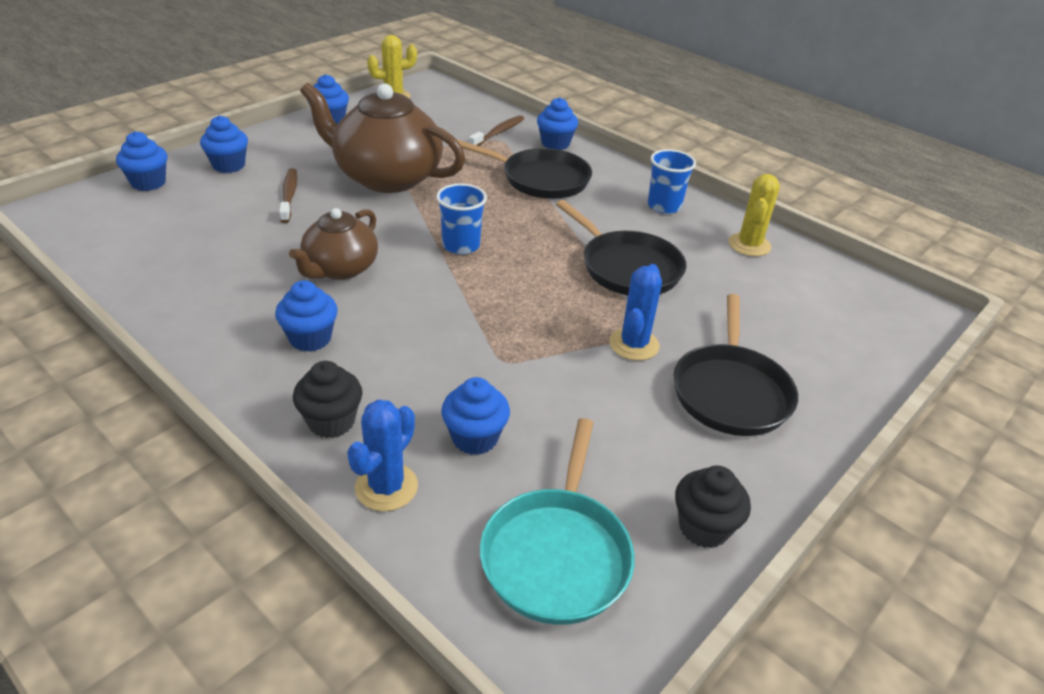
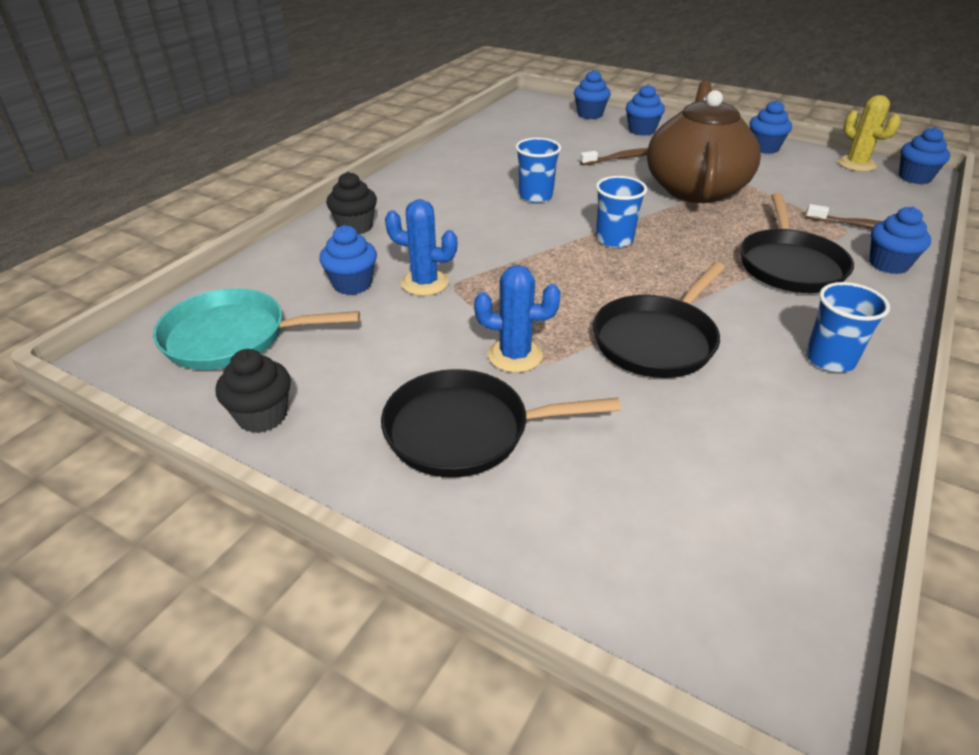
camera: 80 degrees right, 0 degrees up
(310, 338) = (442, 202): blue cupcake -> blue cupcake (914, 178)
(340, 269) = (536, 196): brown teapot -> blue cup
(386, 487) = (294, 258): blue cactus -> blue cactus (424, 283)
(749, 245) = (806, 444): yellow cactus -> none

